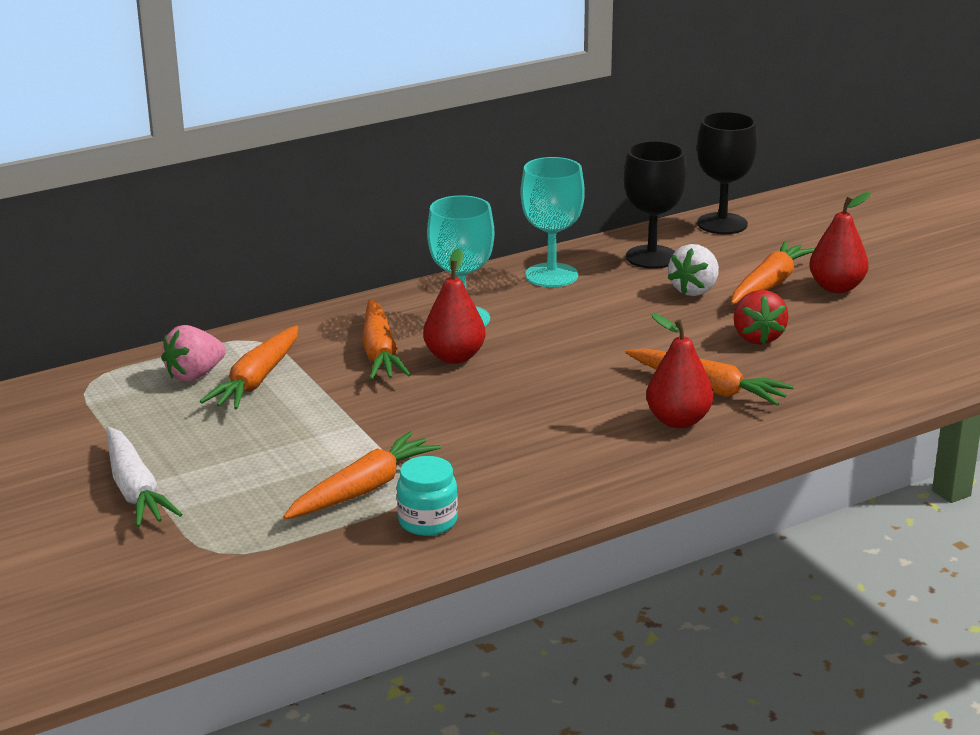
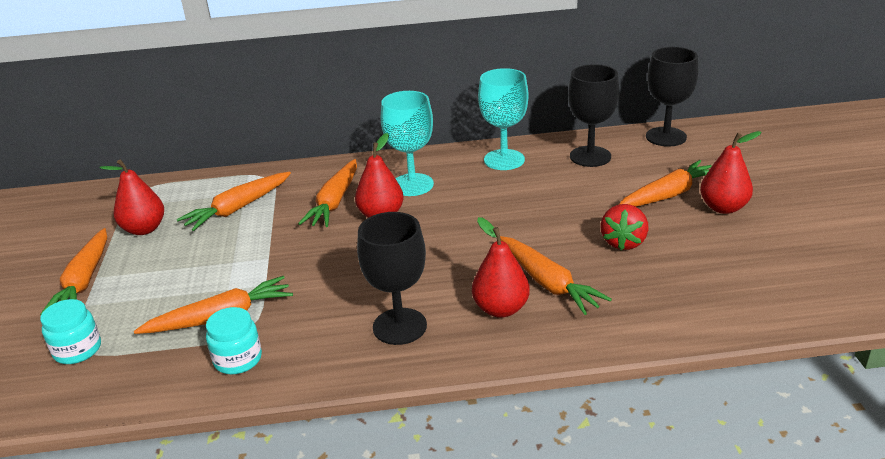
camera: 25 degrees right, 5 degrees up
(135, 489) = (84, 281): white carrot -> orange carrot
(150, 423) = (144, 229): none -> red pear
(194, 375) = (205, 197): pink strawberry -> none
(216, 554) = (77, 350): none -> turquoise jar
(582, 457) = (399, 326): none -> black goblet
(695, 290) = (603, 190): white strawberry -> none

